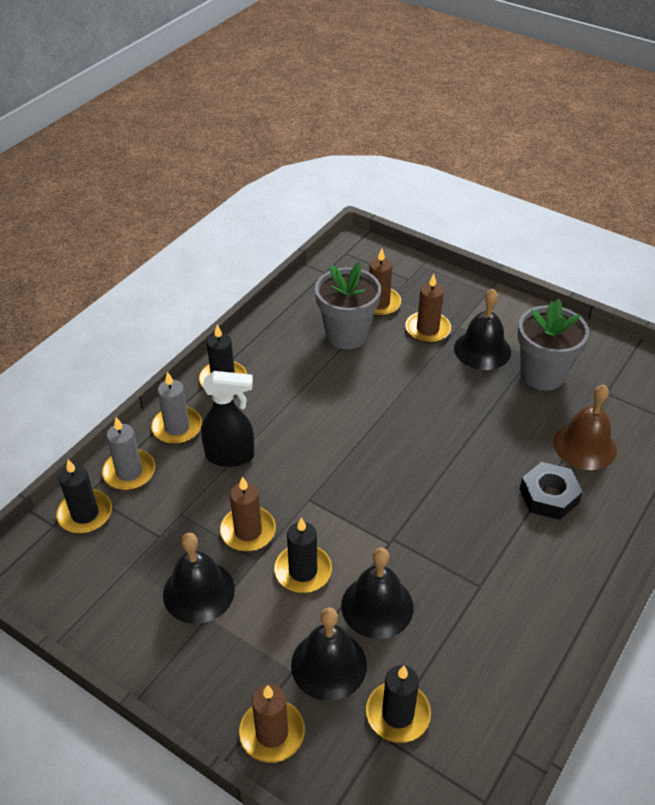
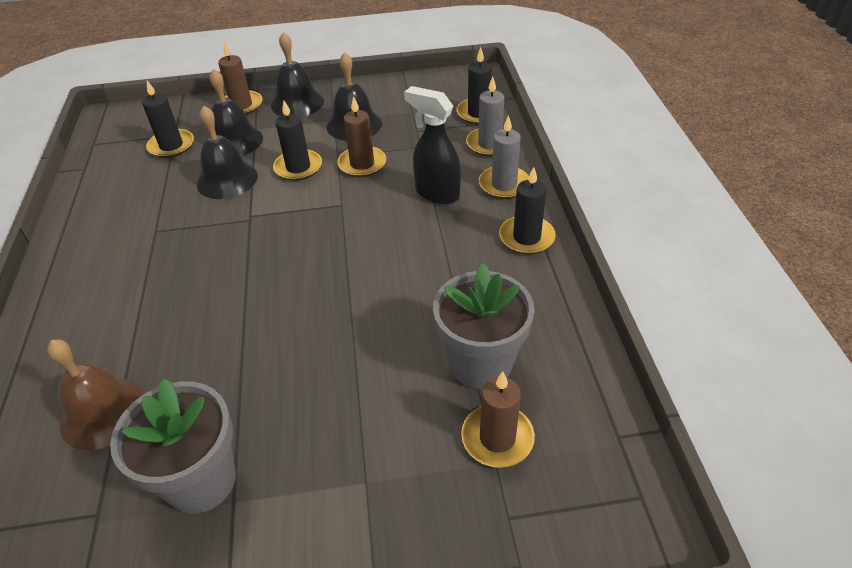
camera: 140 degrees right, 0 degrees up
(230, 456) = (436, 193): black spray bottle -> black spray bottle turned 75 degrees clockwise
(427, 329) = (399, 443): brown candle -> none
(482, 350) = (305, 463): black bell -> black bell (297, 103)
(548, 496) = (124, 332): black nut -> none

